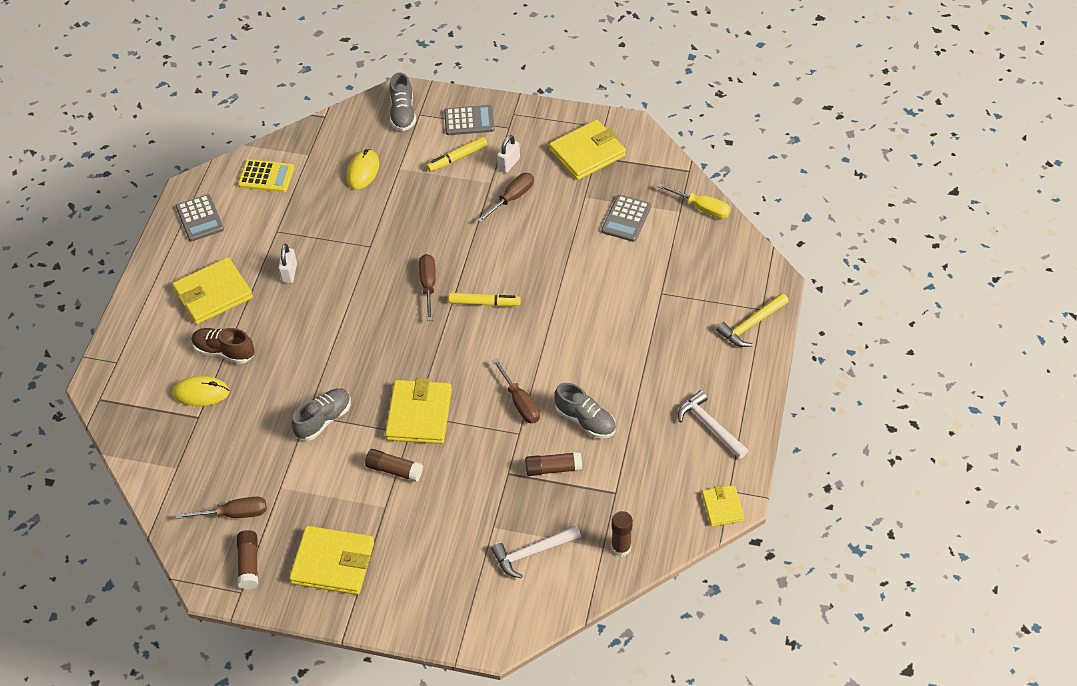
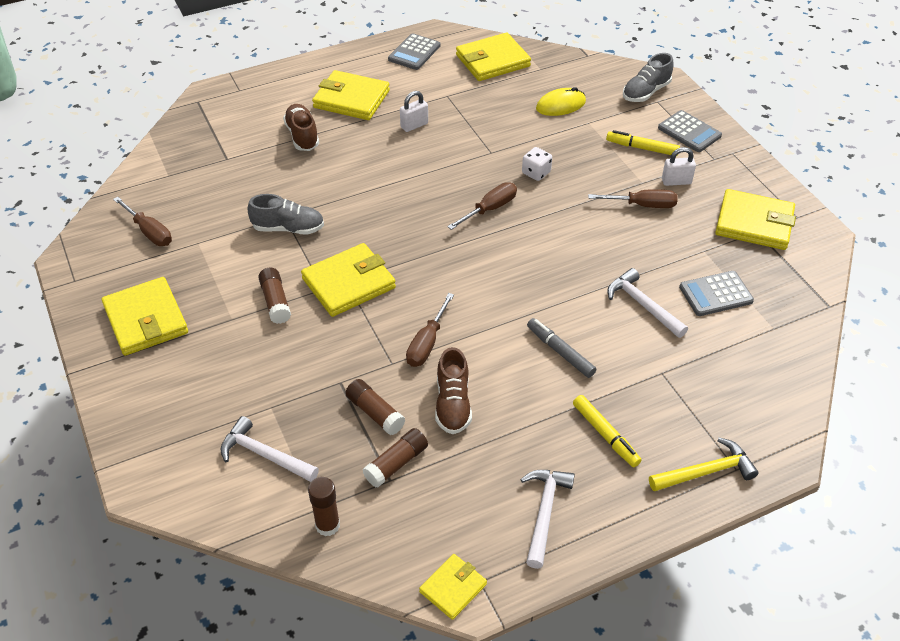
camera: 50 degrees right, 5 degrees down
(201, 393) = (251, 147): yellow mouse -> none
(249, 564) = (106, 269): brown glue stick -> brown glue stick (396, 463)
(266, 176) = (492, 61): yellow calculator -> yellow wallet
(419, 234) = (536, 173): none -> white dice
(484, 303) = (510, 254): yellow marker -> yellow marker (605, 435)
(585, 420) = (453, 404): grey shoe -> brown shoe
(596, 334) = (560, 352): none -> grey marker
(599, 263) = (642, 305): none -> white hammer
(701, 208) = (798, 342): yellow screwdriver -> none
(751, 325) = (706, 471): yellow hammer -> yellow hammer turned 150 degrees clockwise

